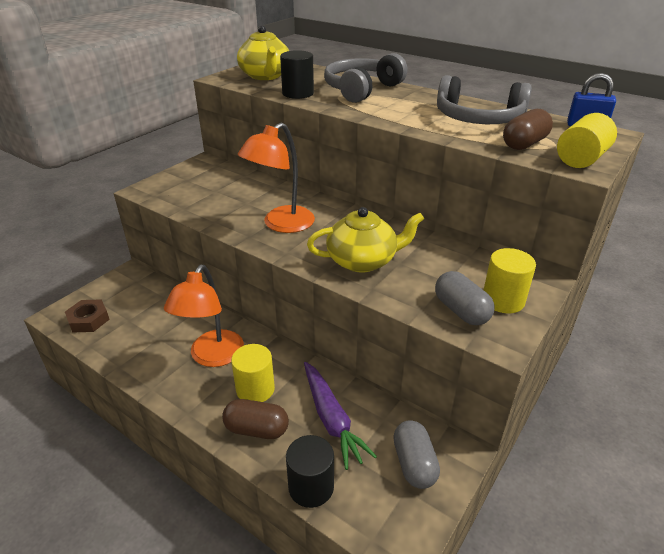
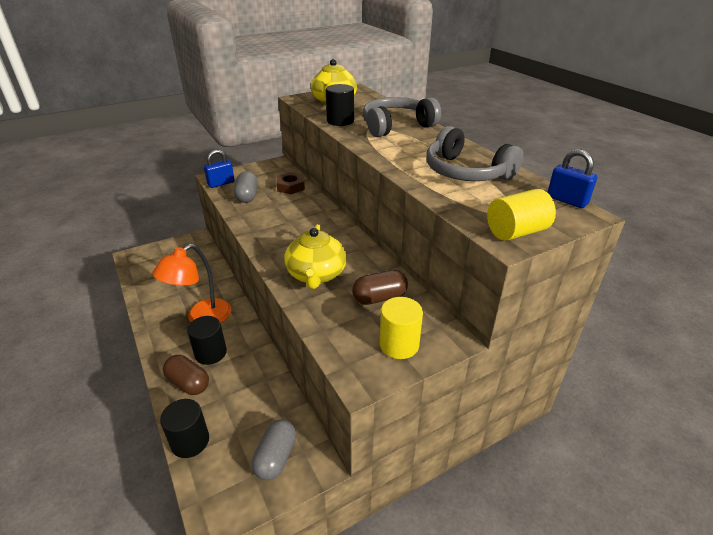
camera: 25 degrees right, 0 degrees up
(88, 320) = (147, 265): brown nut -> brown nut (290, 186)
(158, 195) = (221, 183): none -> blue padlock
(255, 389) = (210, 353): yellow cylinder -> black cylinder
(281, 224) = (283, 228): orange lamp -> none
(331, 419) = (244, 397): purple carrot -> none
(363, 260) = (316, 274): yellow teapot -> yellow teapot turned 75 degrees clockwise
(461, 311) = (354, 341): grey capsule -> grey capsule (247, 196)
(524, 144) = (479, 205): brown capsule -> brown capsule (379, 298)

